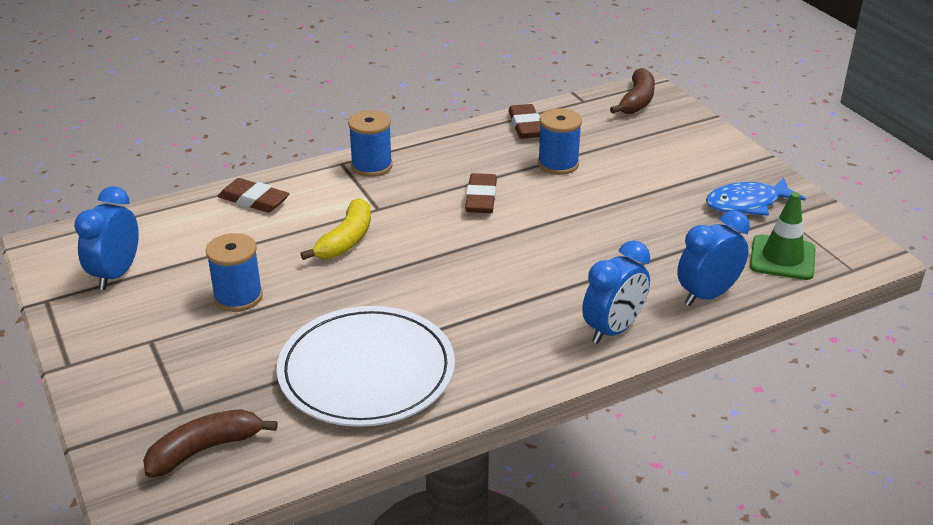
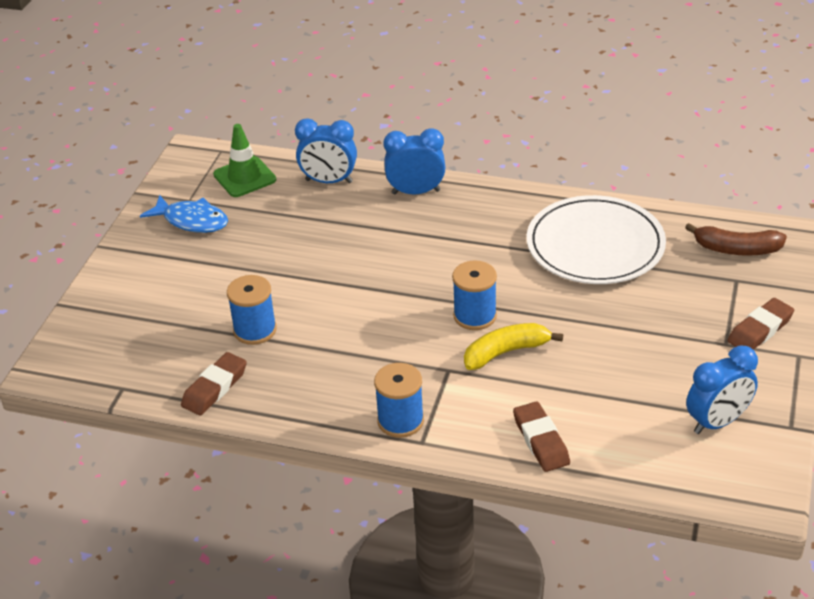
camera: 135 degrees left, 5 degrees up
(238, 297) = (634, 345): blue spool -> blue spool (475, 316)
(481, 198) = (358, 332): brown eraser -> brown eraser (760, 330)
(637, 101) = (83, 358): brown banana -> none

